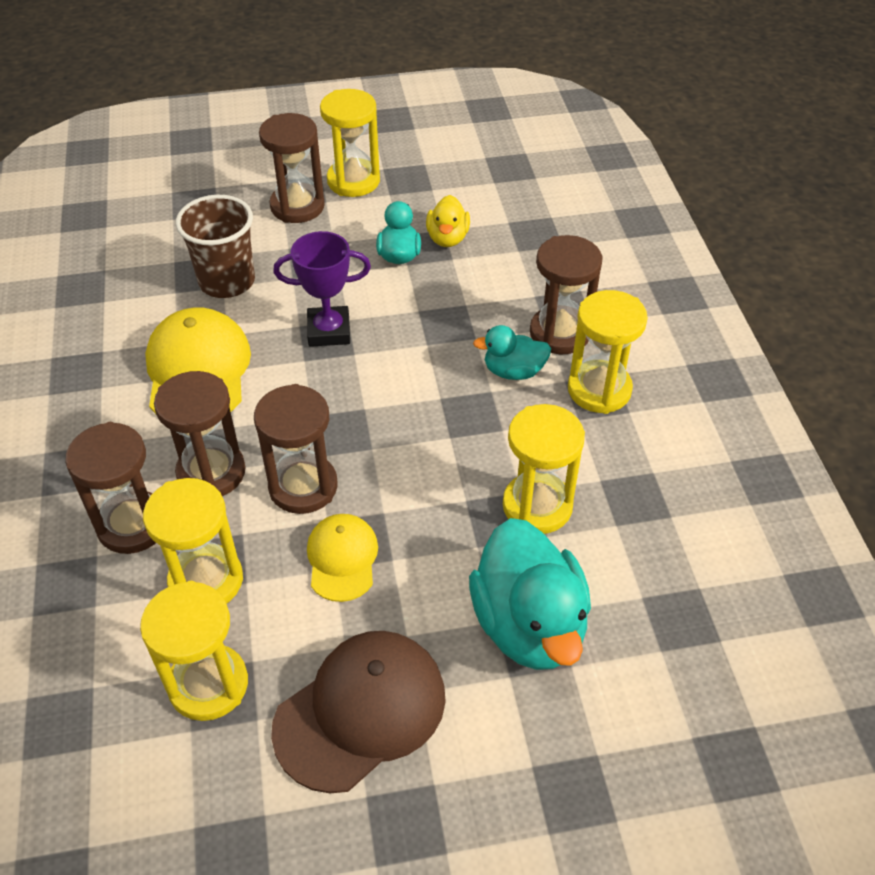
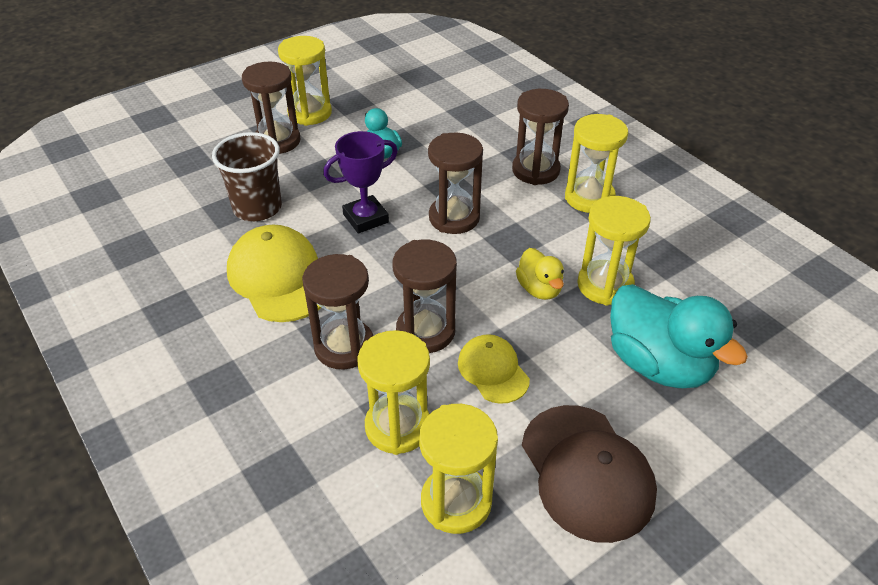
camera: 25 degrees left, 5 degrees down
(133, 525) = (306, 408): brown hourglass -> brown hourglass (454, 218)
(360, 711) = (587, 472): brown cap -> brown cap turned 135 degrees clockwise
(447, 238) = (410, 132): yellow duck -> yellow duck (539, 289)
(513, 371) = (522, 204): turquoise duck -> none

